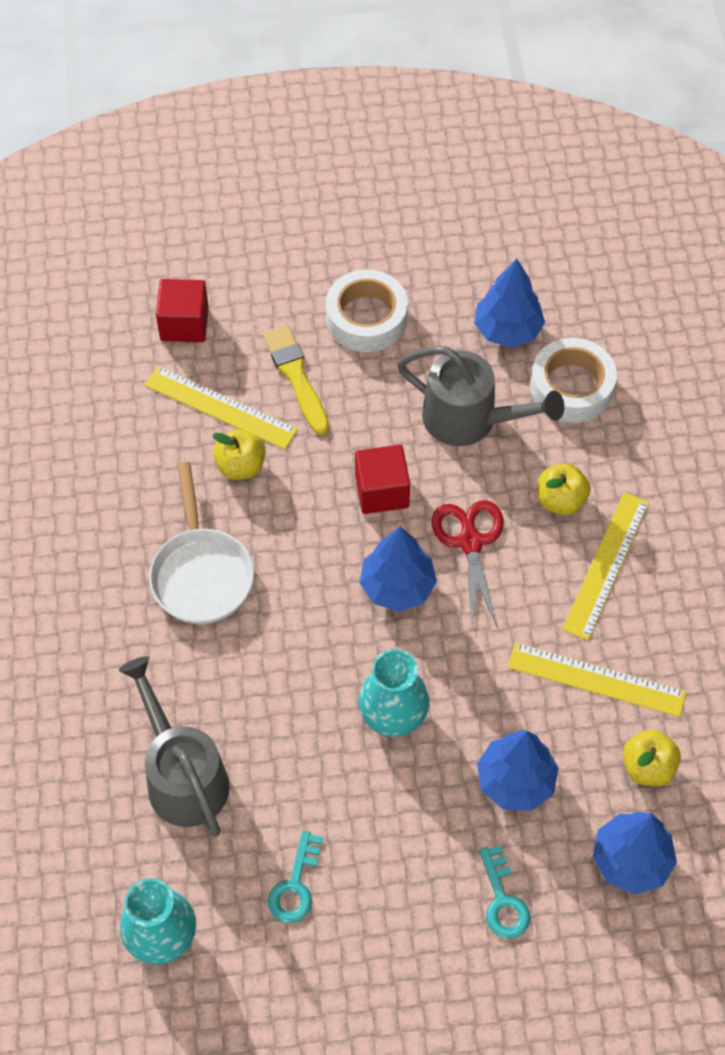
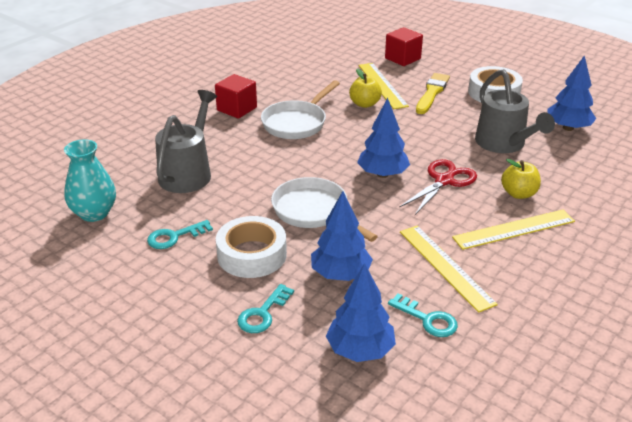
camera: 45 degrees right, 25 degrees down
(382, 491) = (421, 143): red cube -> red cube (237, 109)
(393, 714) = (314, 212): turquoise vase -> white pan
(571, 387) = (581, 161): white tape -> white tape (252, 255)
(647, 767) = (427, 319): yellow apple -> turquoise key

